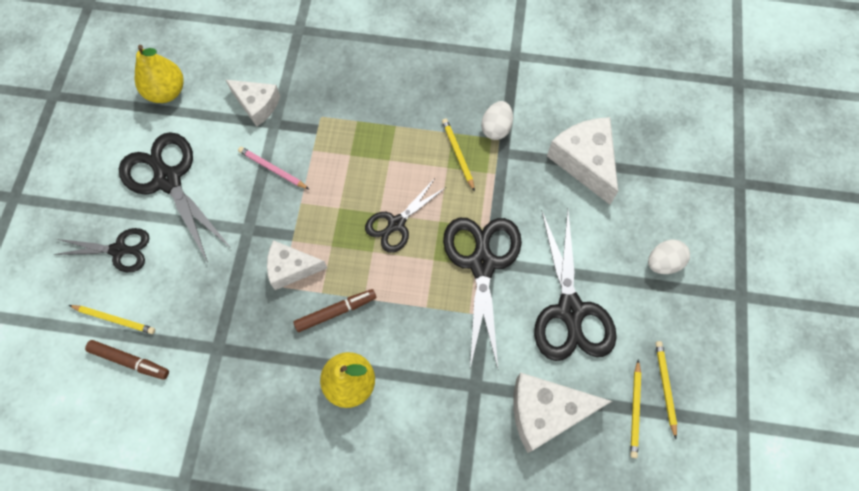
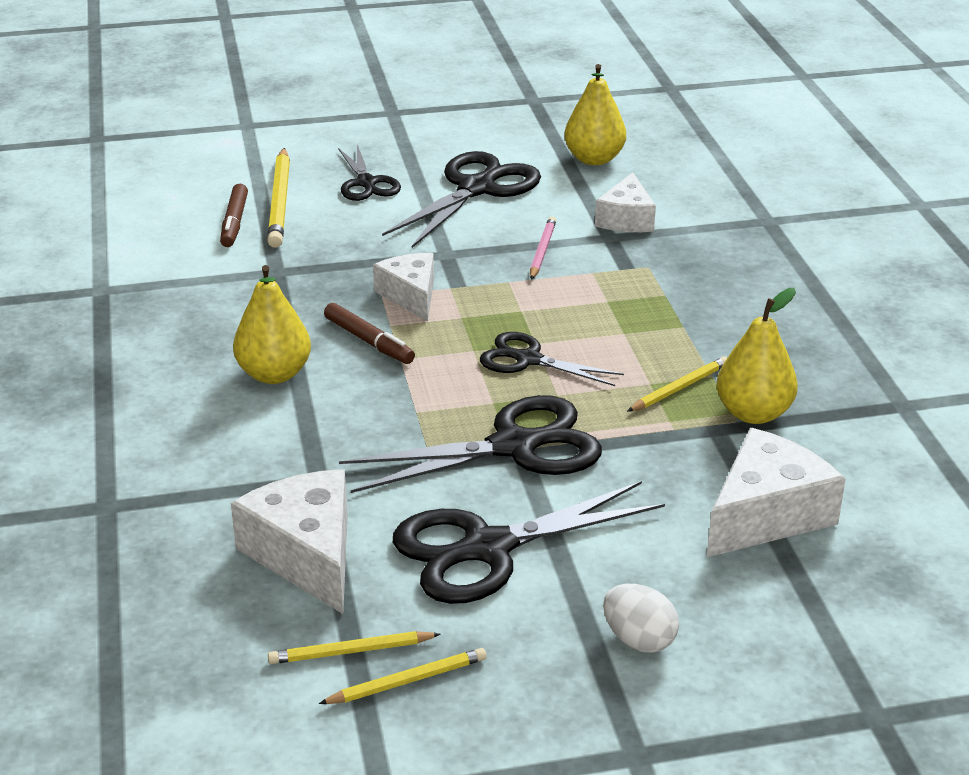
camera: 70 degrees right, 35 degrees down
(114, 319) = (280, 201): yellow pencil -> yellow pencil, size x1.72
(496, 128) = (753, 413): white egg -> yellow pear

